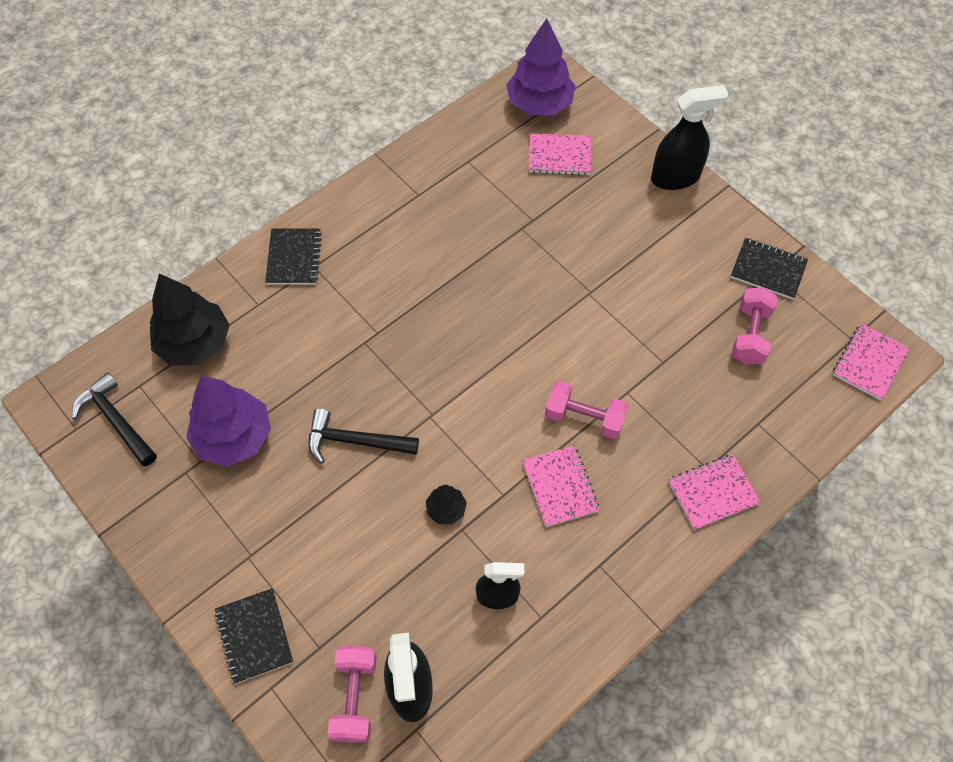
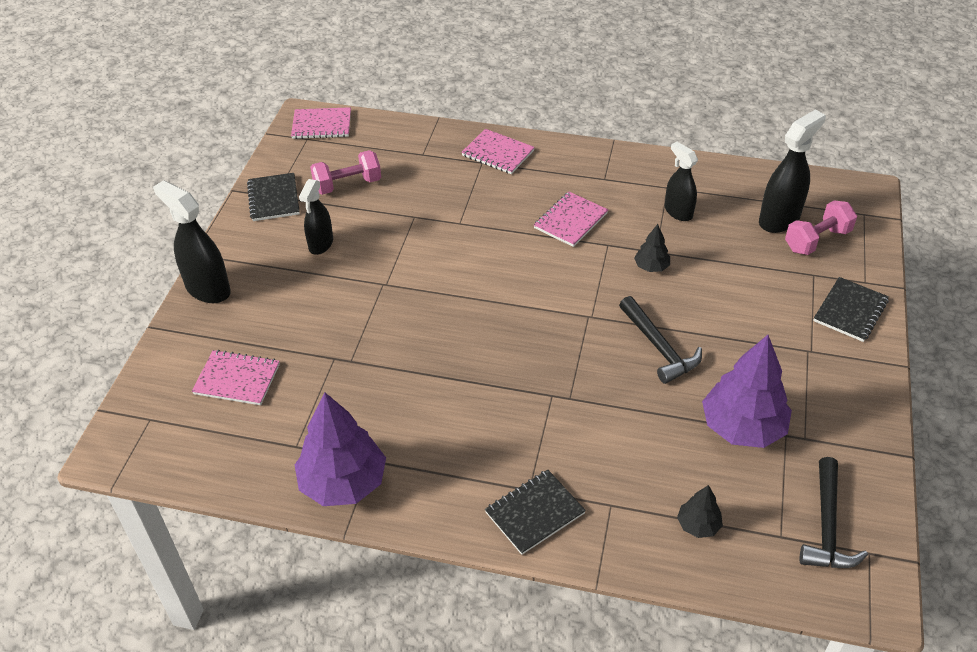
camera: 125 degrees left, 15 degrees down
(195, 343) = (698, 525): black tree -> black tree, size x0.48
(539, 104) = (171, 431): purple tree -> purple tree (343, 483)
(559, 156) = (237, 379): pink notebook -> pink notebook turned 45 degrees counterclockwise
(584, 418) = (504, 234): pink dumbbell -> none
(676, 274) = (321, 244): none -> black spray bottle

